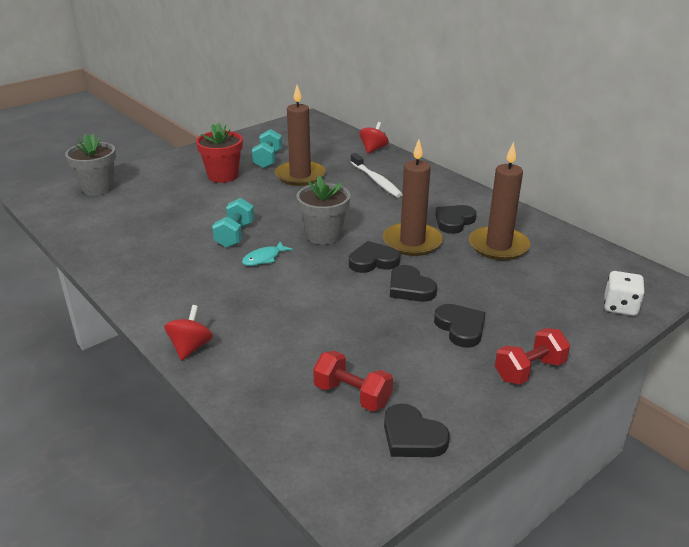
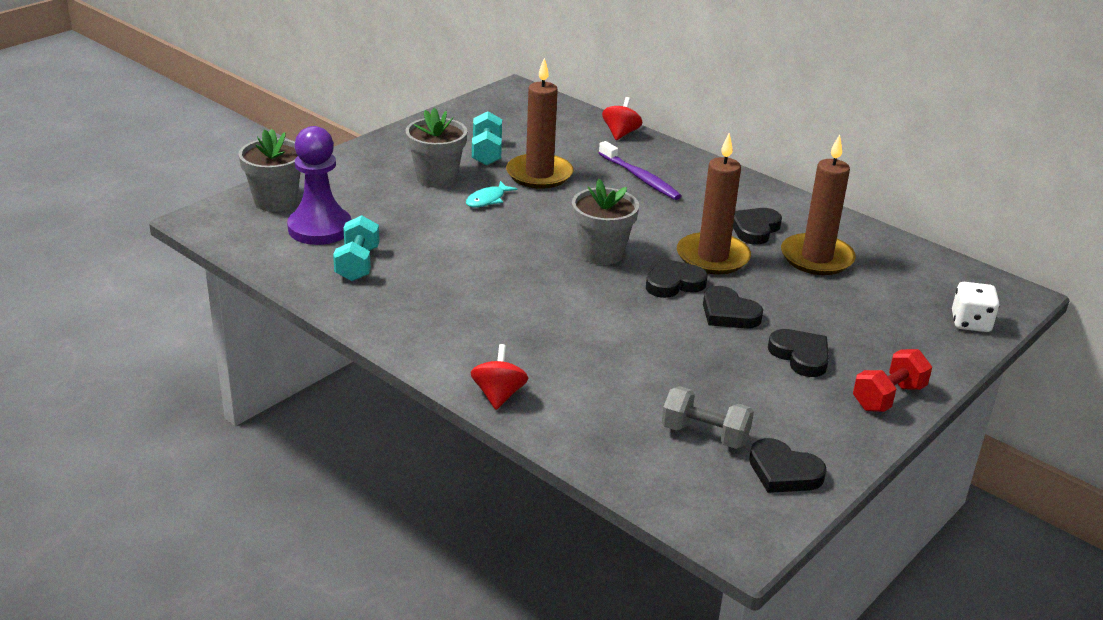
camera: 10 degrees left, 0 degrees up
(119, 208) = (319, 228): none -> purple pawn
(223, 176) = (436, 178): red flower pot -> grey flower pot
(235, 235) = (489, 258): turquoise dumbbell -> turquoise dumbbell (357, 264)
(264, 258) = (539, 286): turquoise fish -> turquoise fish (487, 200)
(352, 395) = (705, 435): red dumbbell -> grey dumbbell
(376, 180) = (640, 178): white toothbrush -> purple toothbrush

